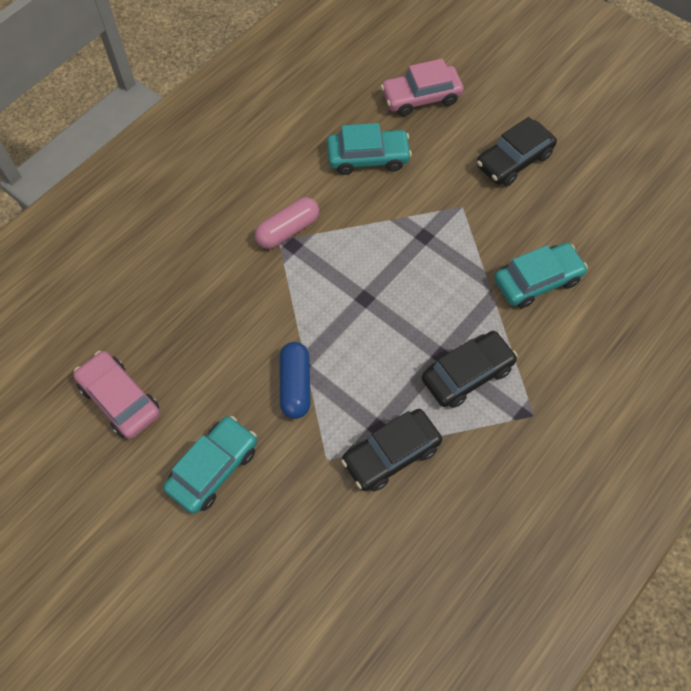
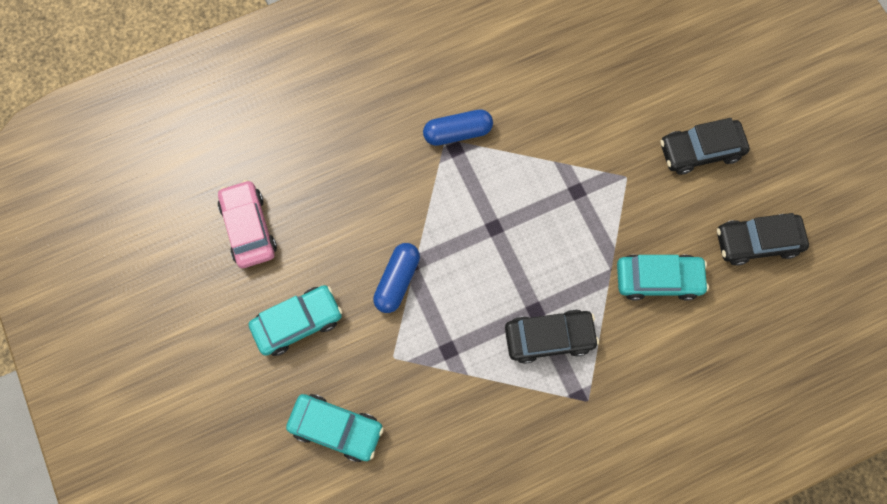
camera: 25 degrees right, 10 degrees up
(288, 230) = (457, 133): pink capsule -> blue capsule
(368, 157) = (564, 90): turquoise car -> turquoise car (336, 428)
(391, 454) = (448, 378): black car -> black car (756, 242)
(421, 97) = (645, 48): pink car -> none

